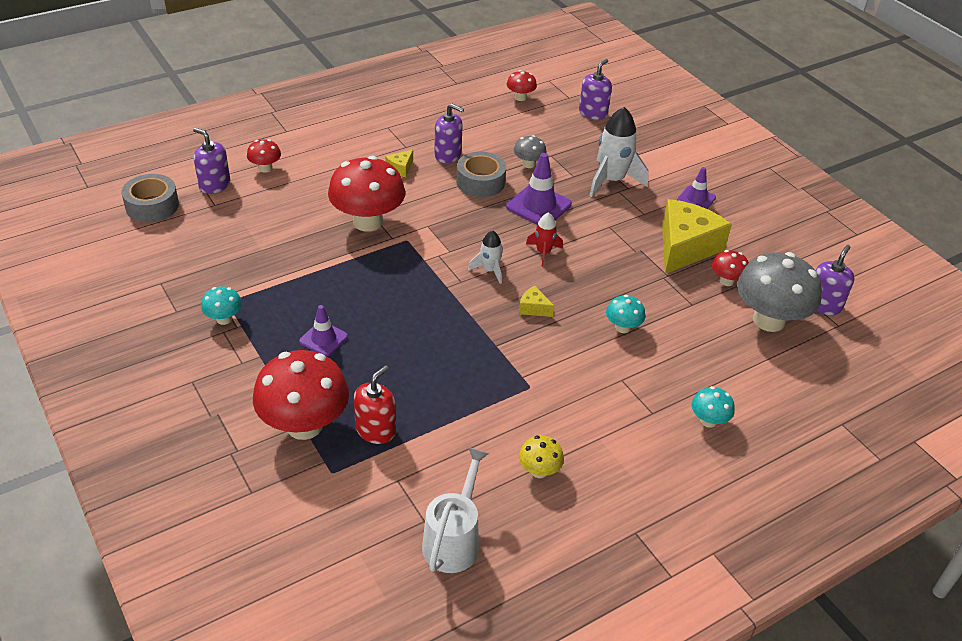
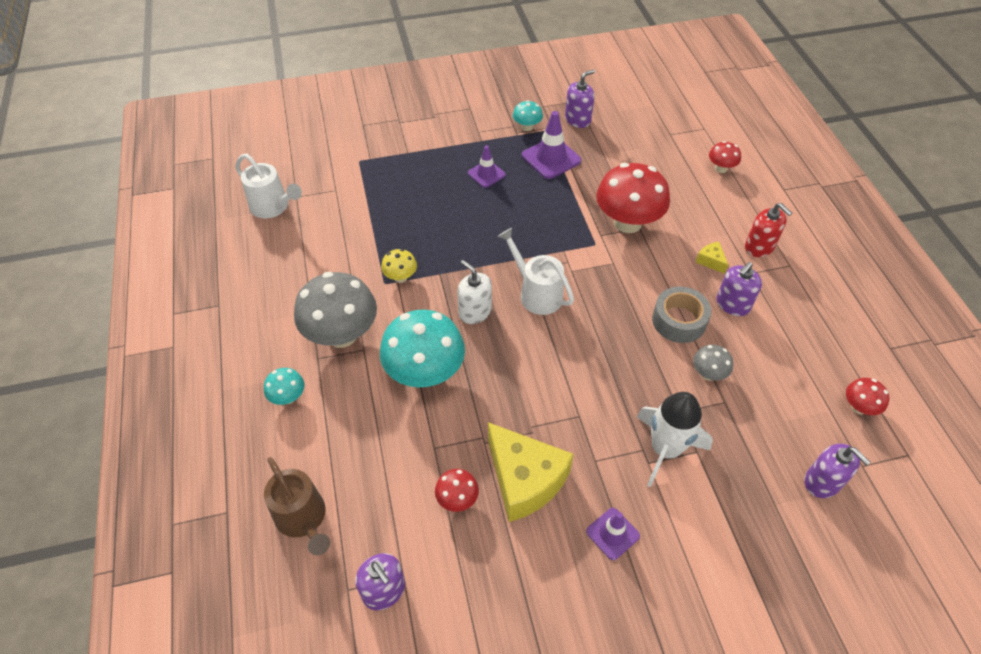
camera: 110 degrees right, 10 degrees up
(152, 206) = (674, 101): grey tape -> none
(214, 185) = (698, 136): purple soap dispenser -> purple soap dispenser (577, 120)
(304, 425) = (406, 153): red mushroom -> none
(375, 430) = (384, 187): red soap dispenser -> red soap dispenser (759, 247)
(489, 270) = (536, 293): white rocket -> white watering can
(533, 308) = (475, 312): yellow cheese -> white soap dispenser
(538, 205) = (628, 361): purple traffic cone -> purple traffic cone (551, 158)
(539, 471) = (301, 266): yellow mushroom -> yellow mushroom (400, 277)
(543, 252) = (551, 342): red rocket -> none
(623, 327) = (425, 373): turquoise mushroom -> turquoise mushroom, size x2.12
(768, 320) = (384, 514): grey mushroom -> grey mushroom (342, 334)
(809, 368) = (303, 519): none -> brown watering can

